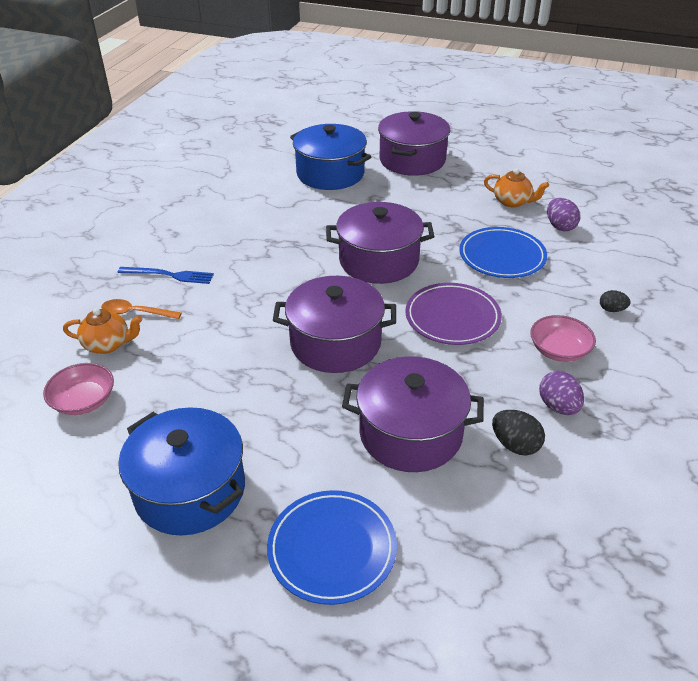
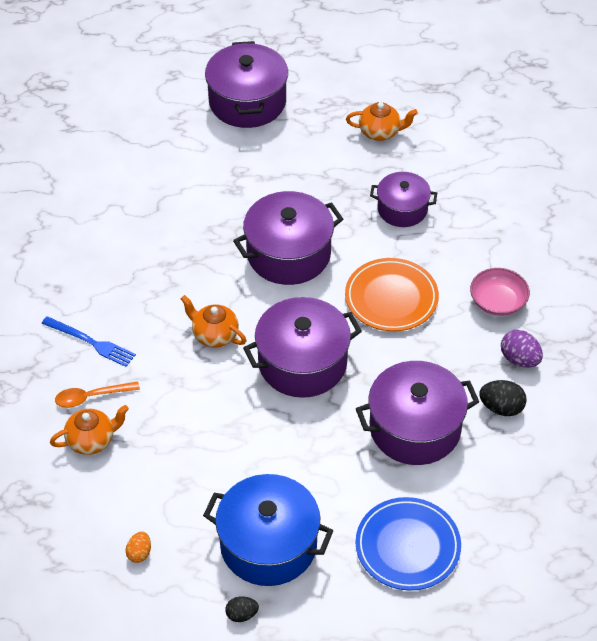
camera: 25 degrees left, 10 degrees up
(67, 451) = (139, 553): none -> orange egg
(83, 401) = (115, 503): pink bowl -> none
(169, 275) = (91, 342): blue fork -> blue fork turned 45 degrees clockwise
(273, 299) = (214, 335): none -> orange teapot
(330, 174) = (170, 150): blue pot -> none
(452, 317) = (391, 298): purple plate -> orange plate
(502, 256) = (402, 209): blue plate -> purple pot
(560, 226) = (440, 152): purple egg -> none
(612, 309) = (525, 241): black egg -> black egg (241, 615)

